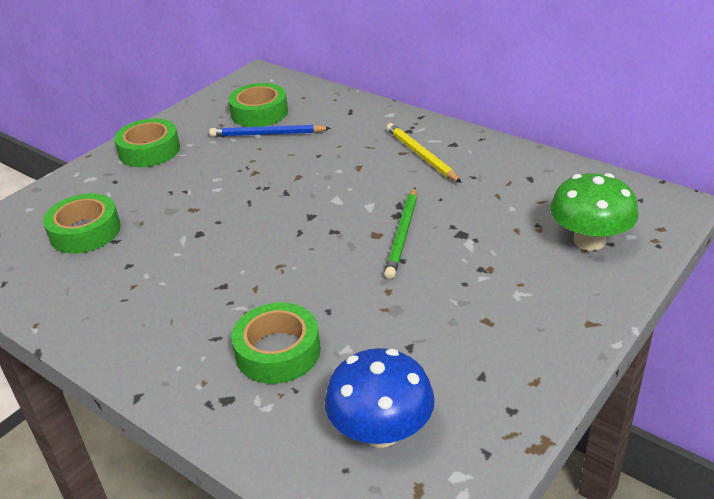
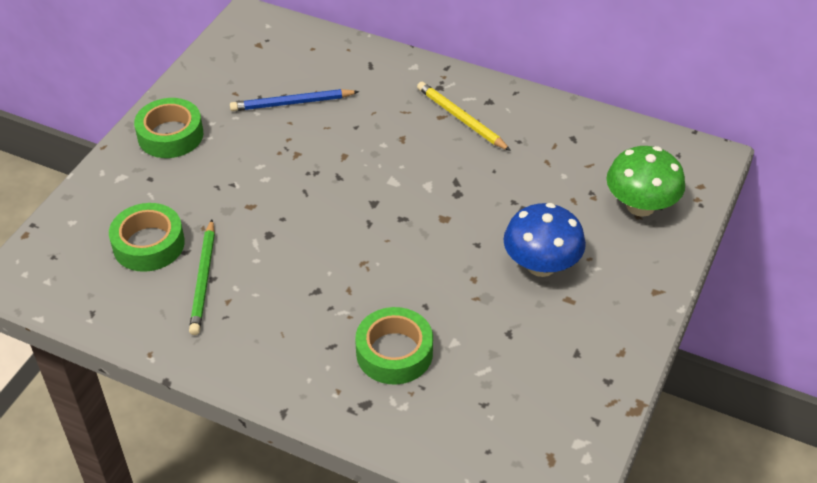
camera: 15 degrees left, 10 degrees up
(259, 113) = (272, 74): green tape -> none
(381, 431) = (507, 414): blue mushroom -> blue mushroom (541, 265)
(402, 234) = (469, 216): green pencil -> green pencil (203, 279)

